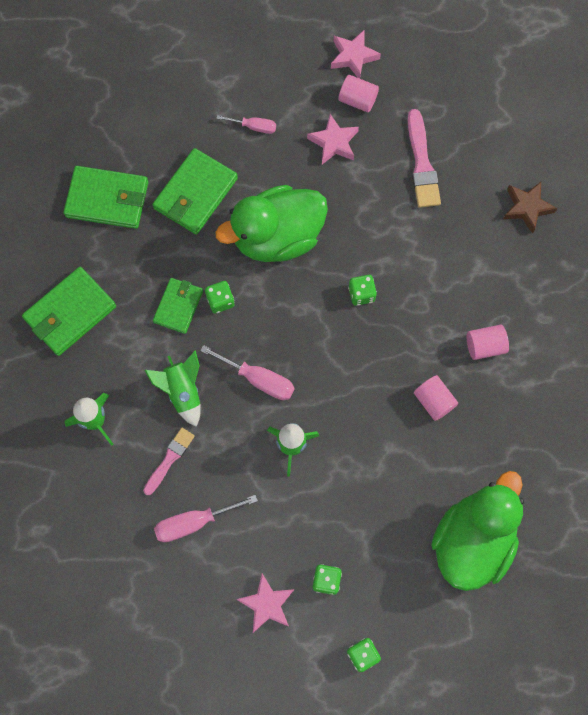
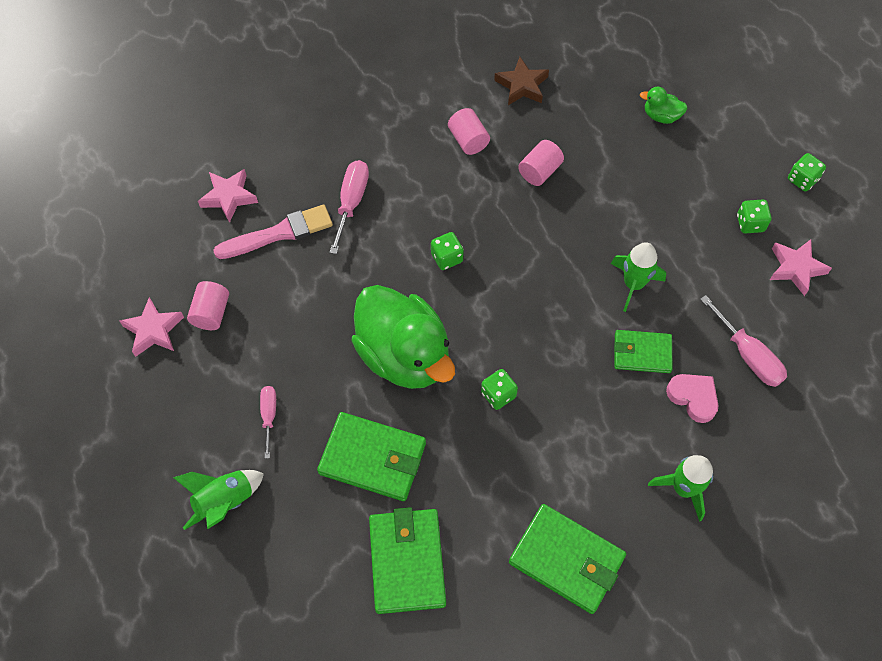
camera: 105 degrees left, 10 degrees down
(169, 459) = (693, 398): pink brush -> pink heart
(178, 306) = (519, 438): green wallet -> green wallet (642, 353)
(182, 391) = (615, 405): green rocket -> green rocket (225, 502)
(258, 379) = (574, 333): pink screwdriver -> pink screwdriver (351, 202)
(334, 142) = (271, 325): pink star -> pink star (229, 197)
(472, 540) = (661, 116): green duck -> green duck, size x0.41
(527, 208) = (308, 131): brown star -> brown star (522, 85)

